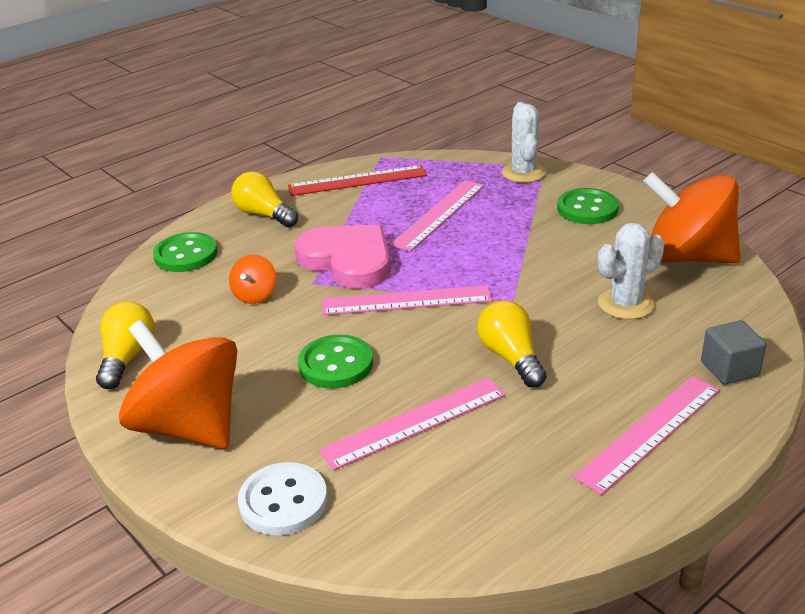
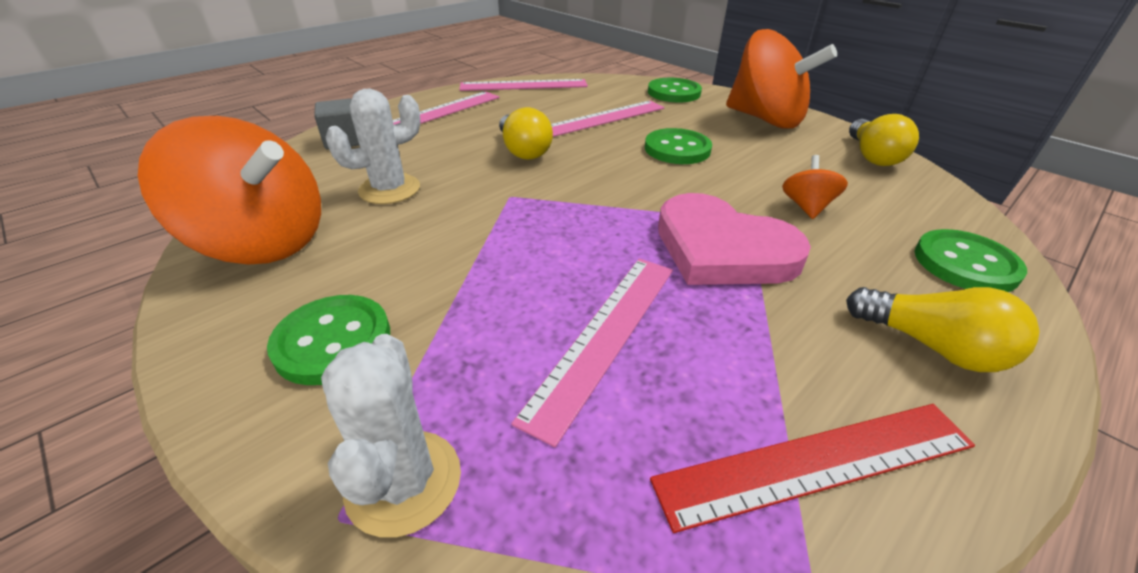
camera: 175 degrees right, 5 degrees up
(283, 501) = (674, 93): white button -> green button
(406, 300) = (628, 198): pink ruler -> pink ruler (523, 85)

